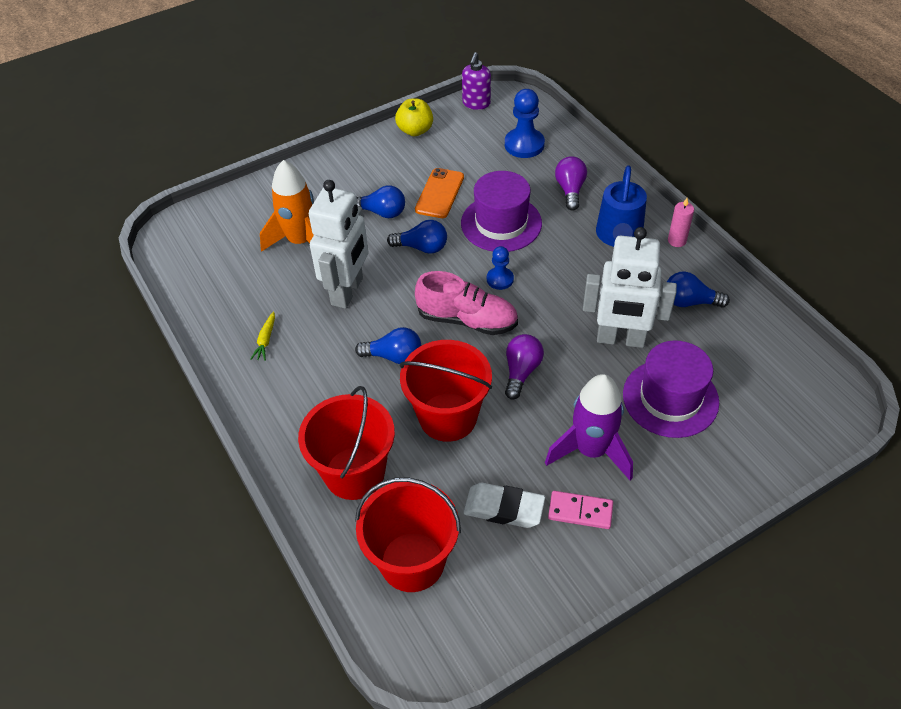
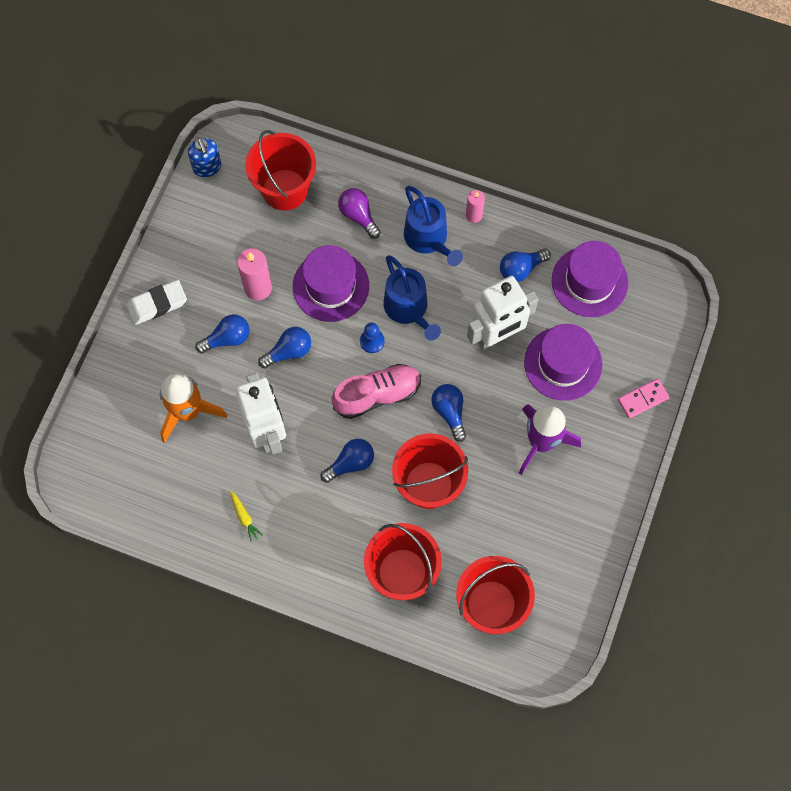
camera: 40 degrees left, 20 degrees up
(415, 130) = (180, 232): yellow apple -> none
(439, 193) = (258, 288): orange phone -> pink candle
(476, 103) = (207, 167): purple soap dispenser -> blue soap dispenser
(504, 508) = (518, 526): white eraser -> white eraser (157, 304)
(521, 371) = (449, 412): purple light bulb -> blue light bulb
(524, 145) = (285, 189): blue pawn -> red bucket
(554, 275) = (409, 309): none -> blue watering can
(580, 511) = (566, 492): pink domino -> pink domino (643, 399)
(754, 348) = (589, 281): none -> purple hat

